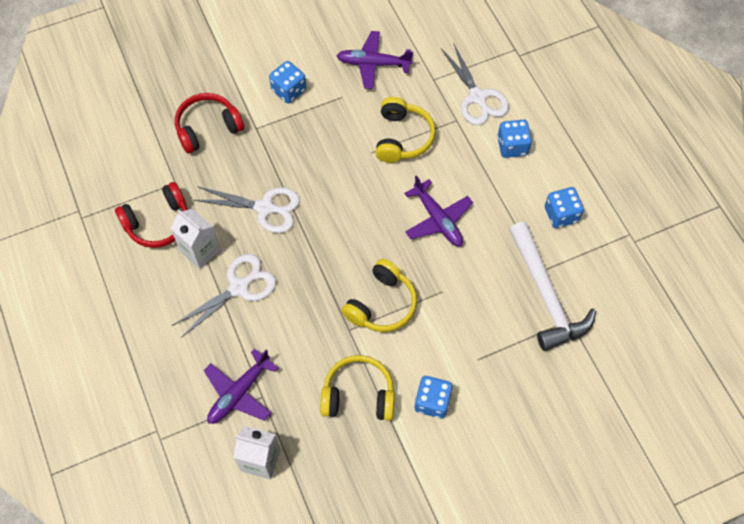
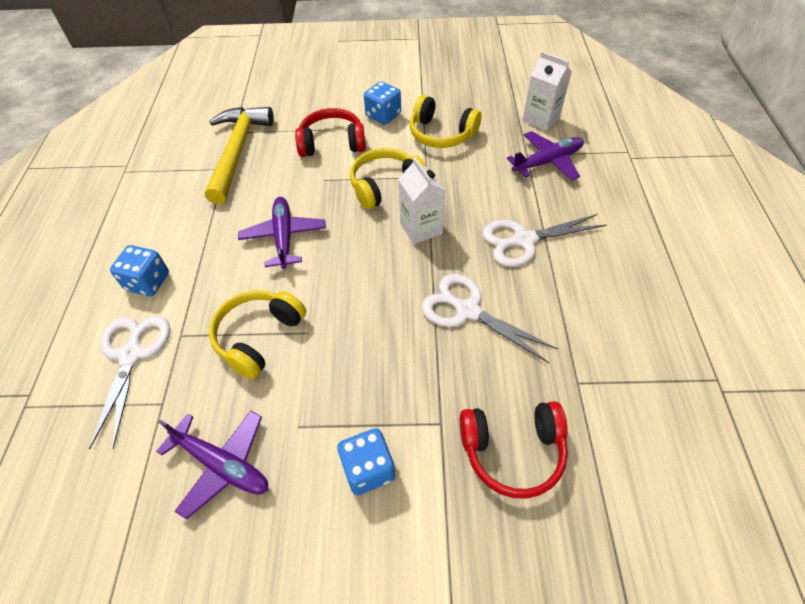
camera: 155 degrees left, 10 degrees down
(158, 222) = (609, 338): red headphones -> red headphones (332, 143)
(200, 251) = (560, 289): white carton -> white carton (421, 228)
(546, 295) = (237, 151): white hammer -> yellow hammer
(561, 214) = (165, 204): blue dice -> none

